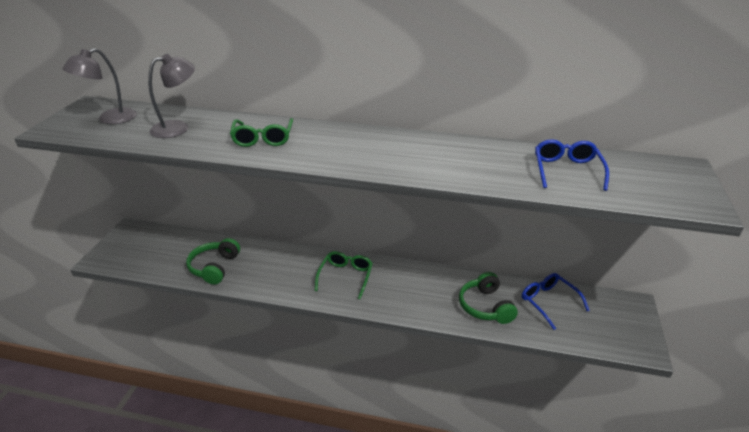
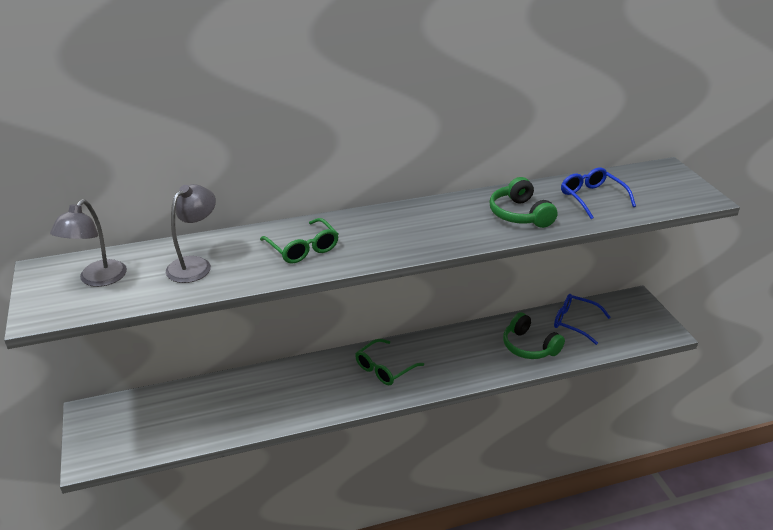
camera: 30 degrees left, 0 degrees up
(214, 267) = (238, 413): green headphones -> green headphones (520, 214)
(345, 276) = (384, 369): green glasses -> green glasses turned 120 degrees counterclockwise

